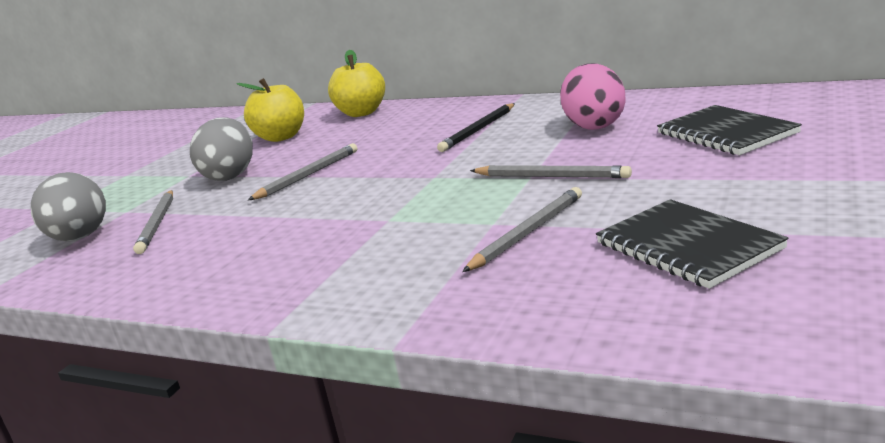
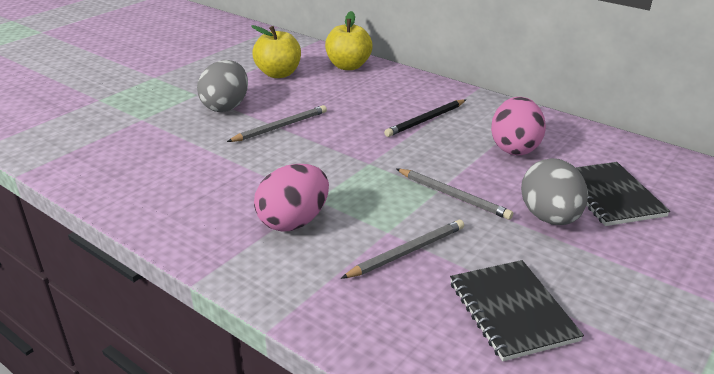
camera: 10 degrees right, 10 degrees up
(80, 238) = (102, 138): grey egg -> grey egg (549, 218)
(158, 223) = (158, 142): grey pencil -> none
(371, 244) = (294, 221): none -> pink egg

